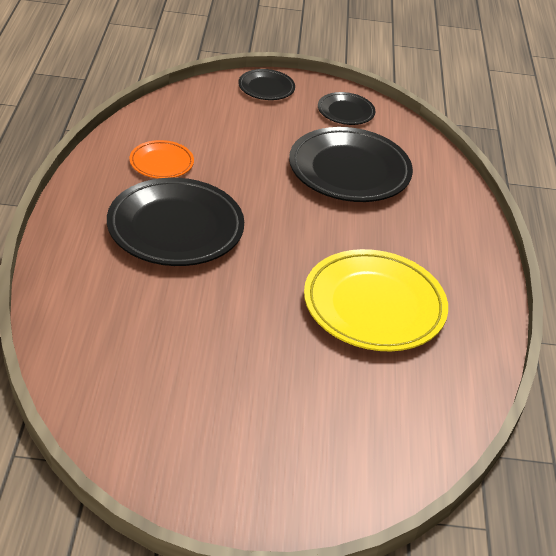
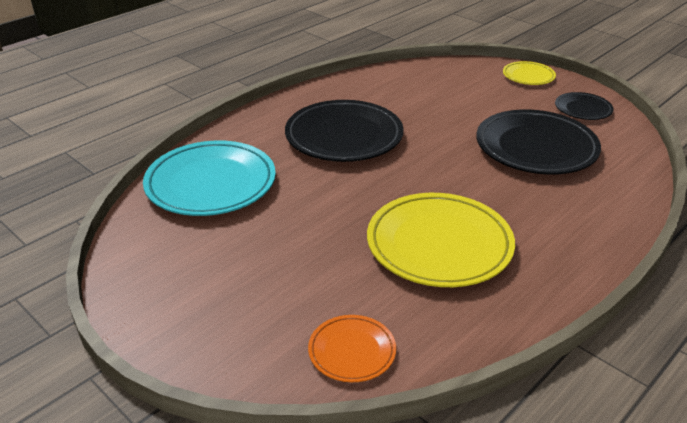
camera: 45 degrees right, 5 degrees down
(109, 342) = (211, 183): none -> turquoise plate
(161, 163) = (384, 97): orange plate -> orange plate (352, 351)
(266, 88) = (528, 76): black plate -> yellow plate

